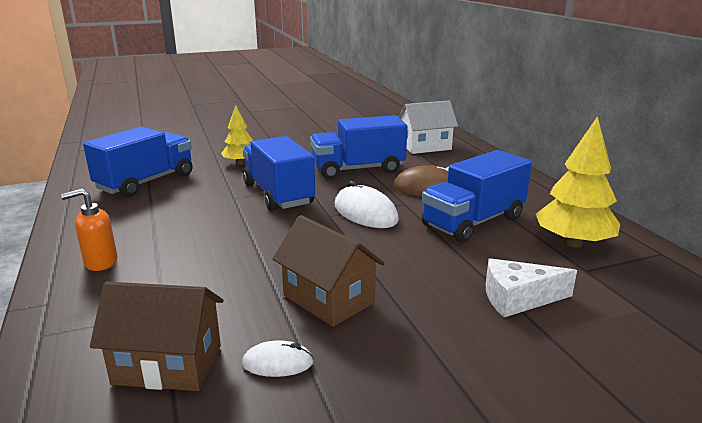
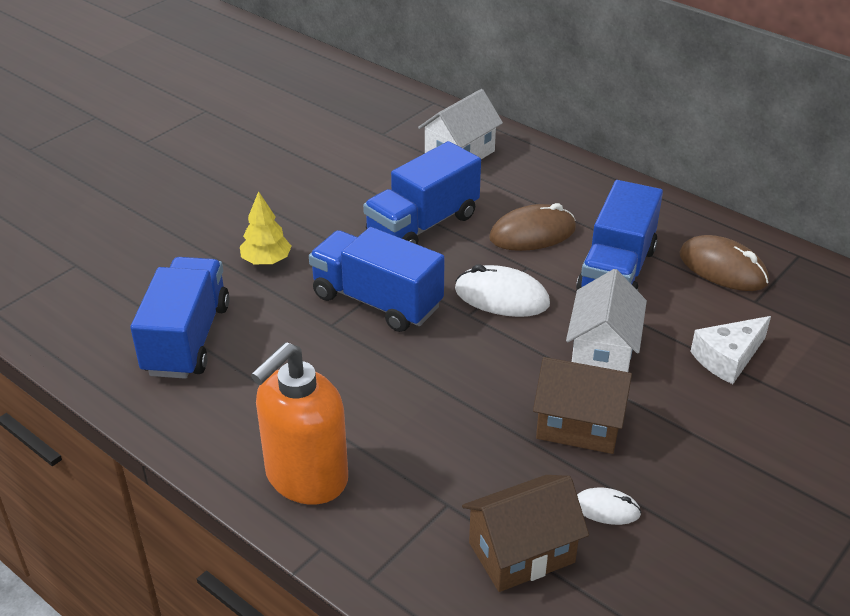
camera: 30 degrees left, 15 degrees up
(100, 262) = (306, 478): orange soap dispenser -> orange soap dispenser, size x1.90
(278, 363) = (606, 509): white mouse -> white mouse turned 45 degrees clockwise
(405, 262) = (602, 352): none -> white house
(573, 243) = (722, 268): yellow tree -> brown mouse

